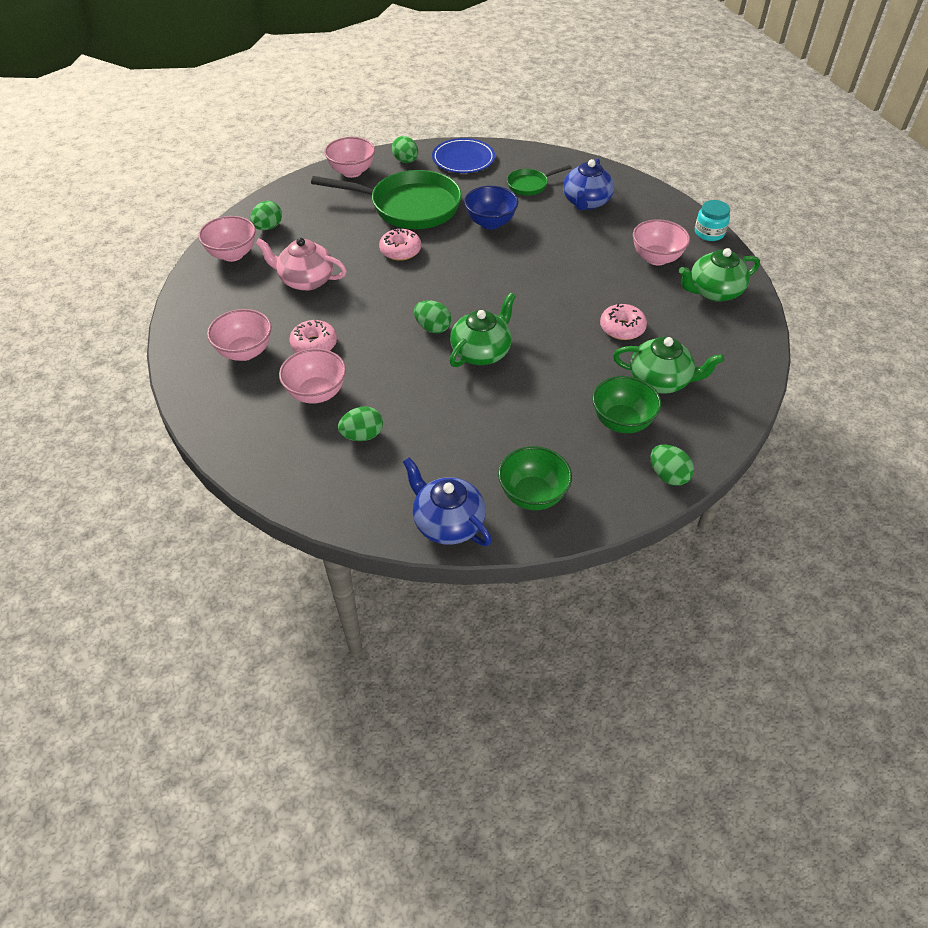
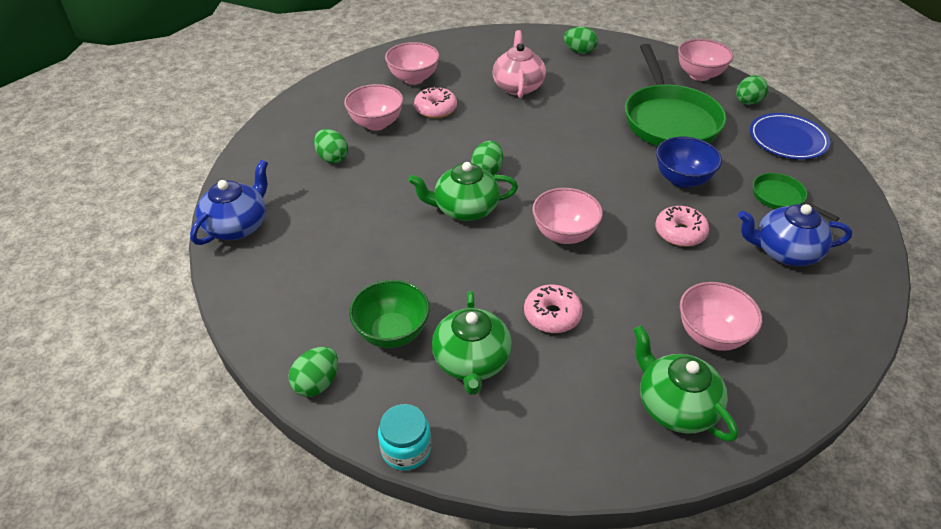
camera: 75 degrees right, 5 degrees down
(232, 254) = (531, 44): pink bowl -> pink bowl (564, 234)
(400, 251) = (593, 129): pink donut -> pink donut (680, 233)
(481, 352) = (465, 209): green teapot -> green teapot turned 150 degrees clockwise
(532, 495) = (275, 276): green bowl -> none
(709, 233) = (813, 391): turquoise jar -> turquoise jar (406, 449)

